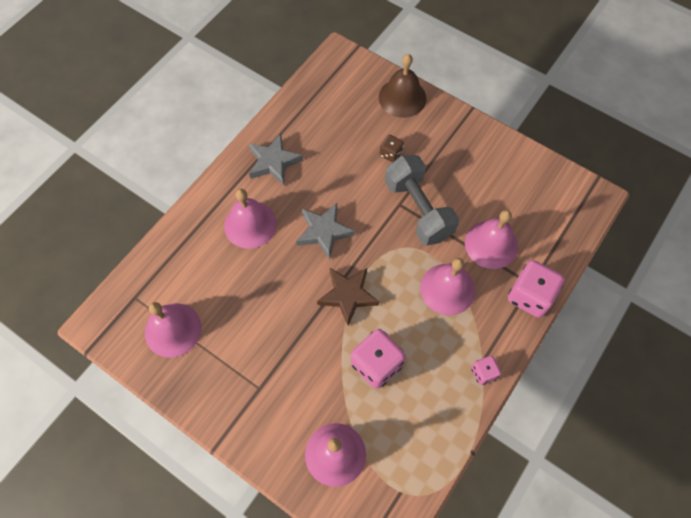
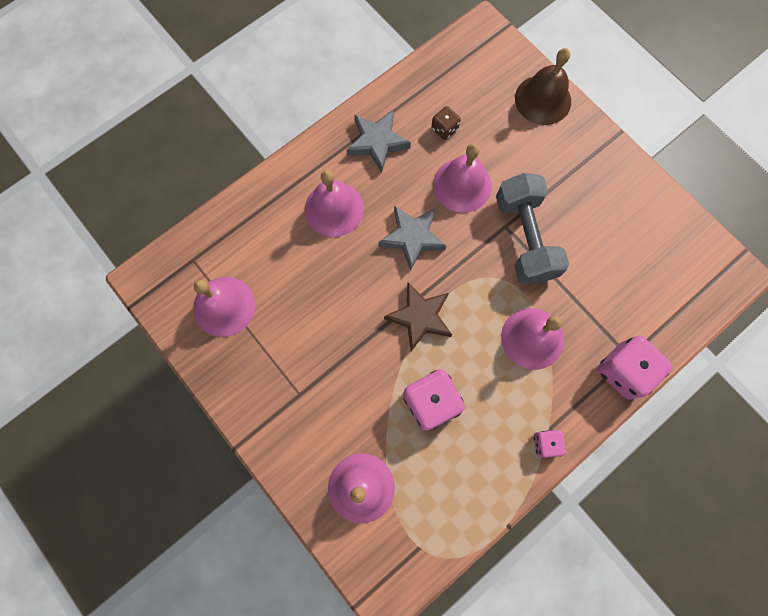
camera: 15 degrees right, 10 degrees up
(390, 154) = (511, 164): brown dice -> brown dice (444, 129)
(491, 244) = (596, 299): pink bell -> pink bell (462, 185)

